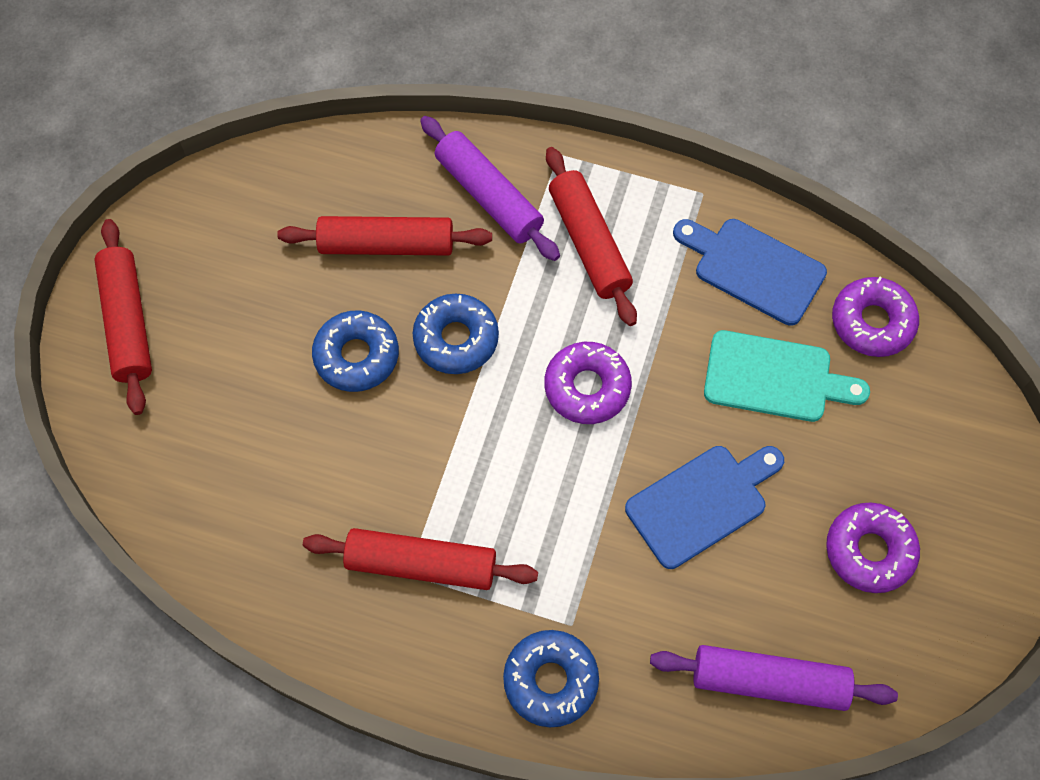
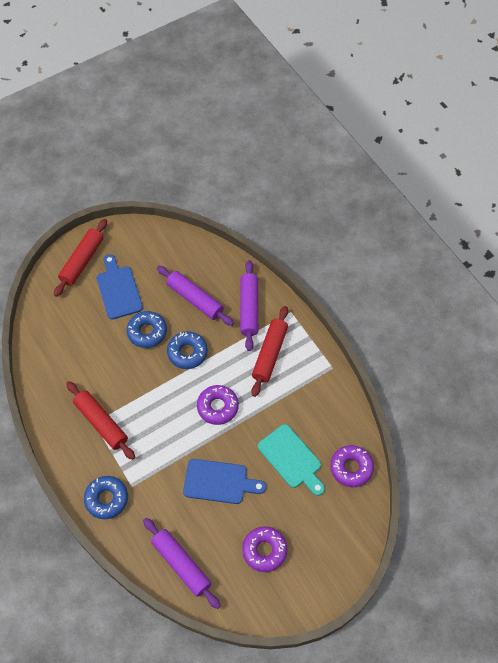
camera: 40 degrees right, 5 degrees down
(386, 244) = (195, 299): red rolling pin -> purple rolling pin
(753, 269) = (324, 411): blue cutting board -> blue cutting board (118, 290)

